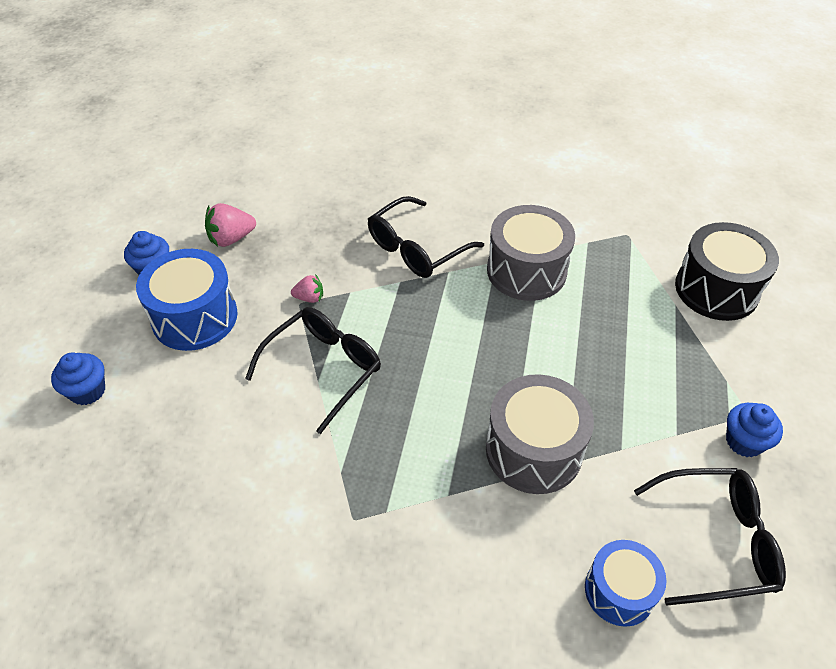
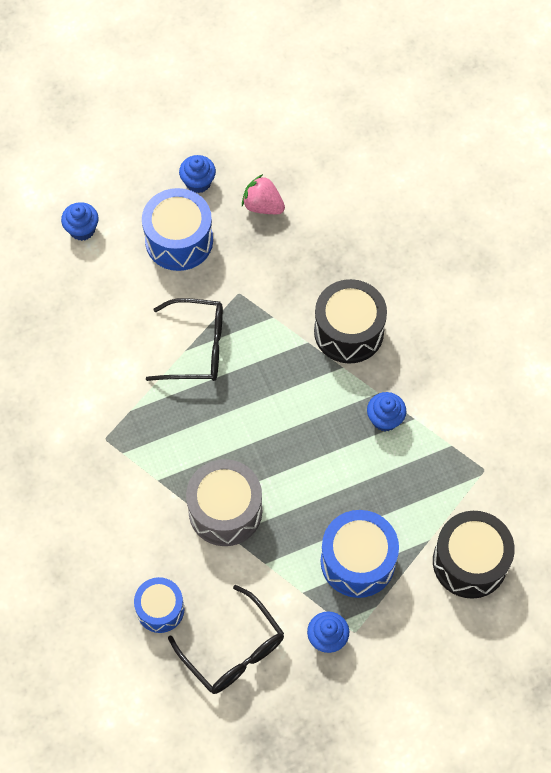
camera: 55 degrees right, 15 degrees up
(309, 298) = (248, 296): pink strawberry -> none
(416, 249) = (348, 331): black glasses -> black drum
(526, 271) = (385, 419): grey drum -> blue cupcake
(666, 369) = (357, 561): none -> blue drum

